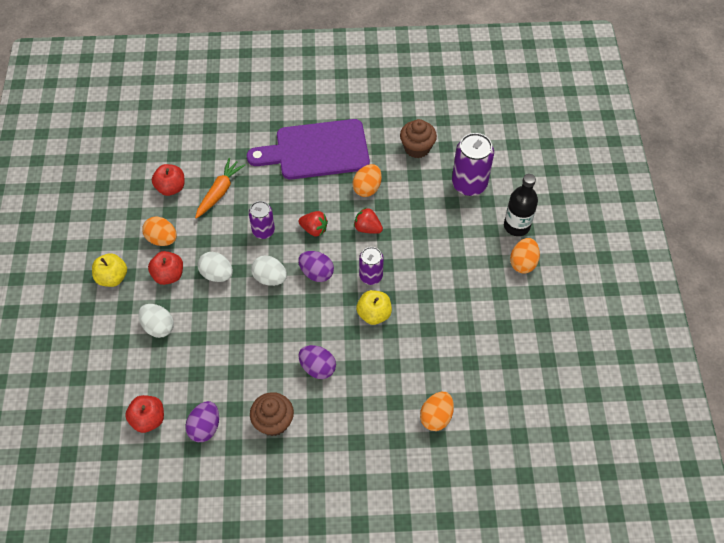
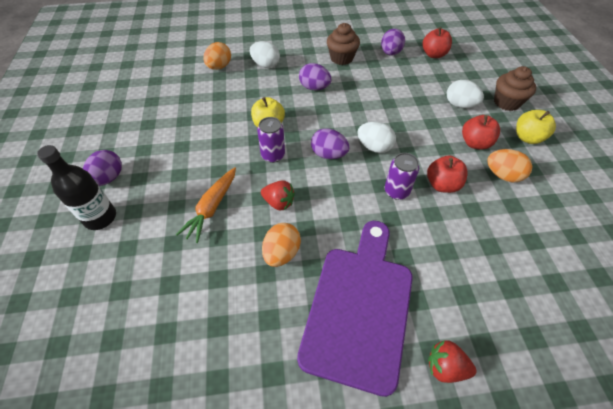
camera: 175 degrees right, 5 degrees down
(171, 188) = (530, 234): red apple -> red apple (442, 185)
(217, 274) = (428, 147): white egg -> white egg (265, 65)
(219, 192) = (467, 233): orange carrot -> orange carrot (212, 208)
(314, 229) = (340, 197): red strawberry -> red strawberry (445, 367)
(316, 150) = (359, 307): purple cutting board -> purple cutting board turned 60 degrees counterclockwise
(417, 148) = (210, 325): brown cupcake -> brown cupcake (506, 102)
(469, 184) = (144, 270): purple can -> none
(523, 263) = (108, 178): orange egg -> purple egg

